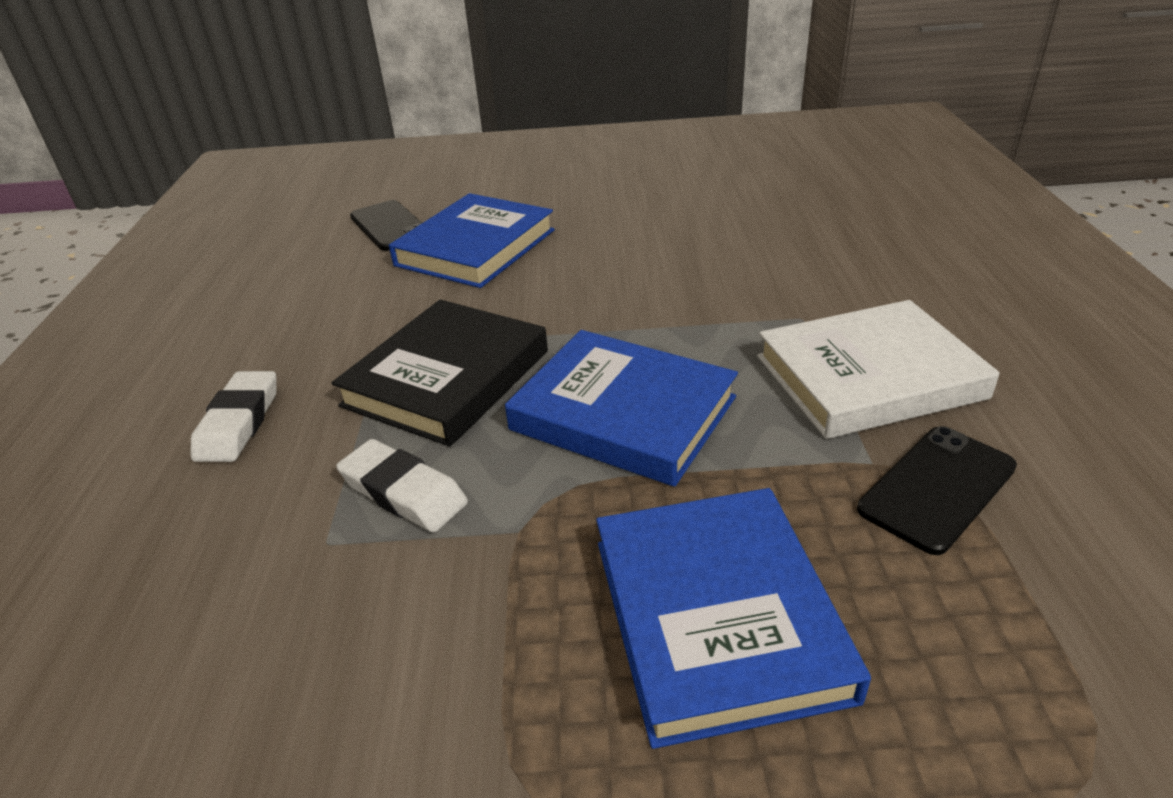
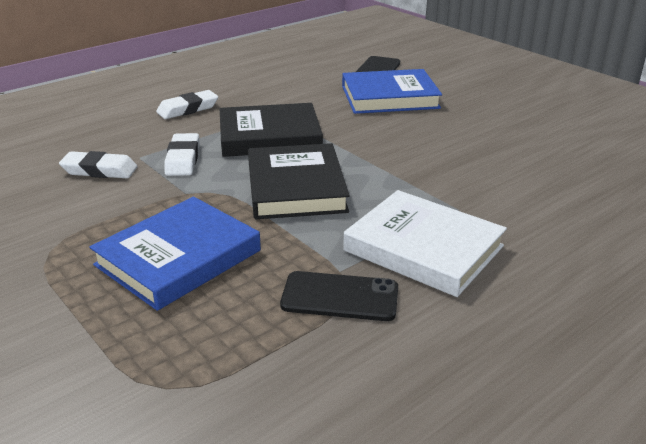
camera: 50 degrees right, 5 degrees down
(308, 616) = (99, 170): none -> white eraser
(623, 413) = (296, 187): blue book -> black book

